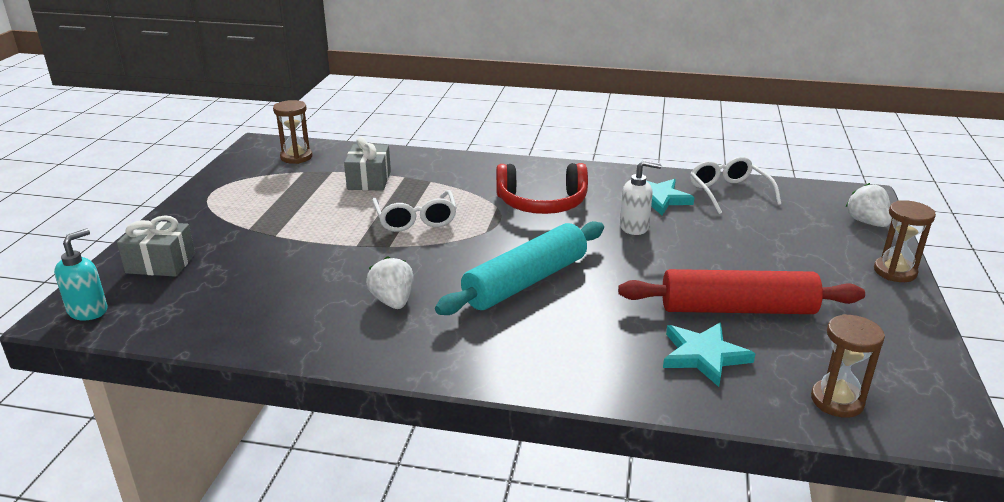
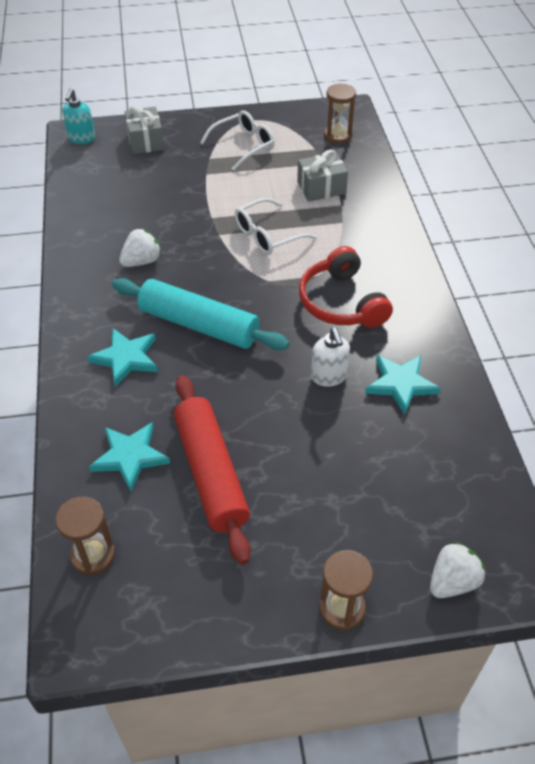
camera: 70 degrees right, 20 degrees up
(88, 311) = (81, 138): turquoise soap dispenser -> turquoise soap dispenser turned 90 degrees clockwise
(552, 336) = (126, 358): none -> turquoise star
(728, 192) = (453, 442): white glasses -> white glasses (244, 145)

